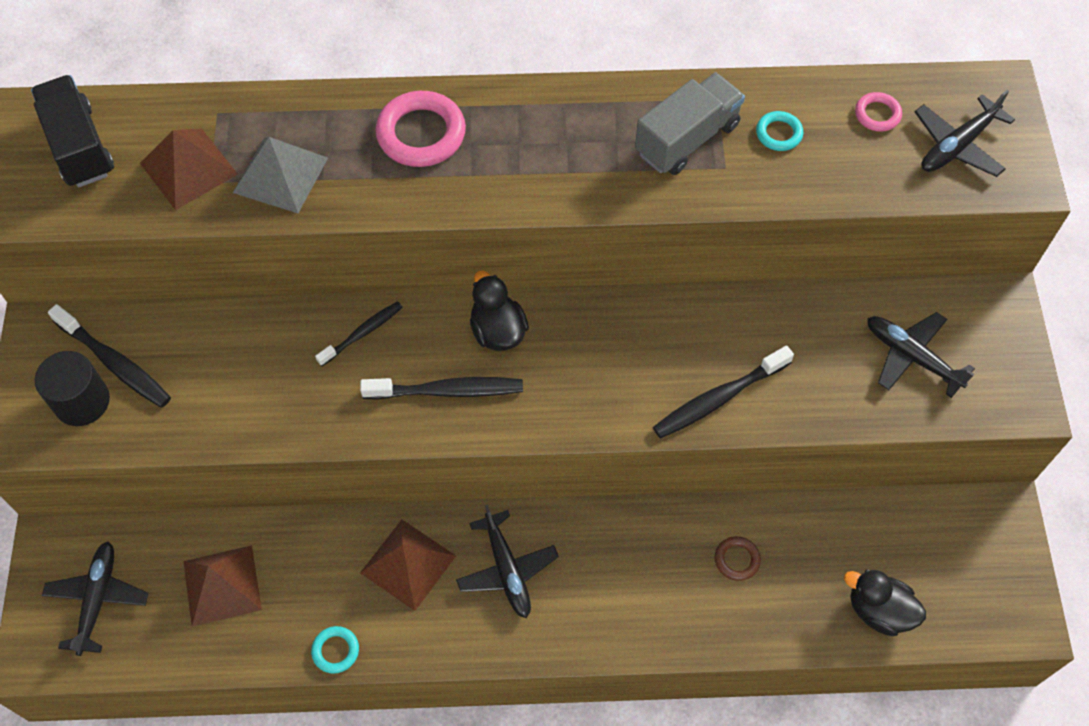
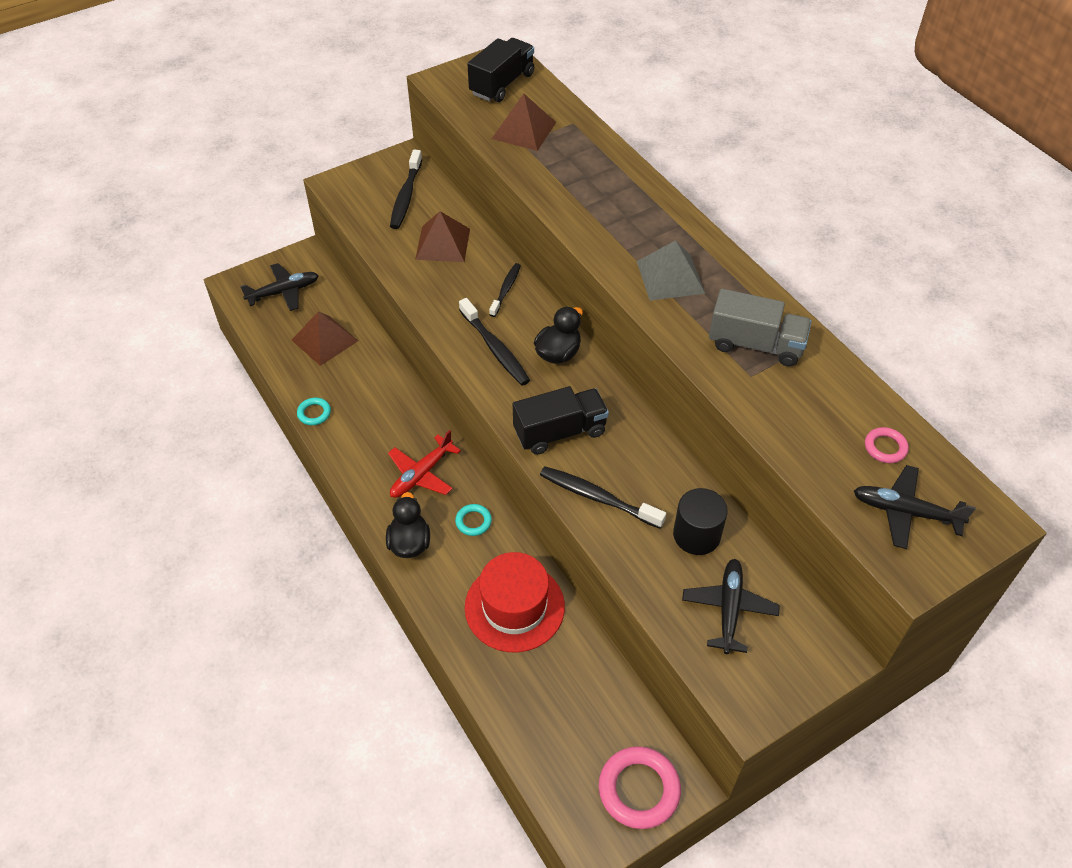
camera: 60 degrees right, 10 degrees down
(82, 401) = (372, 195): black cylinder -> black cylinder (696, 535)
(280, 175) = (552, 168): grey pyramid -> grey pyramid (670, 277)
(362, 333) = (506, 289): black toothbrush -> black toothbrush turned 90 degrees counterclockwise
(408, 564) = (393, 421): brown pyramid -> brown pyramid (442, 244)
(421, 134) = (637, 213): pink ring -> pink ring (639, 789)
(506, 569) = (422, 474): black plane -> red plane
(610, 388) = (560, 432): none -> black truck
(737, 560) = (514, 607): brown ring -> red hat
(778, 134) = (809, 394): turquoise ring -> turquoise ring (473, 521)
(879, 610) = (533, 722): black duck -> black duck (409, 543)

